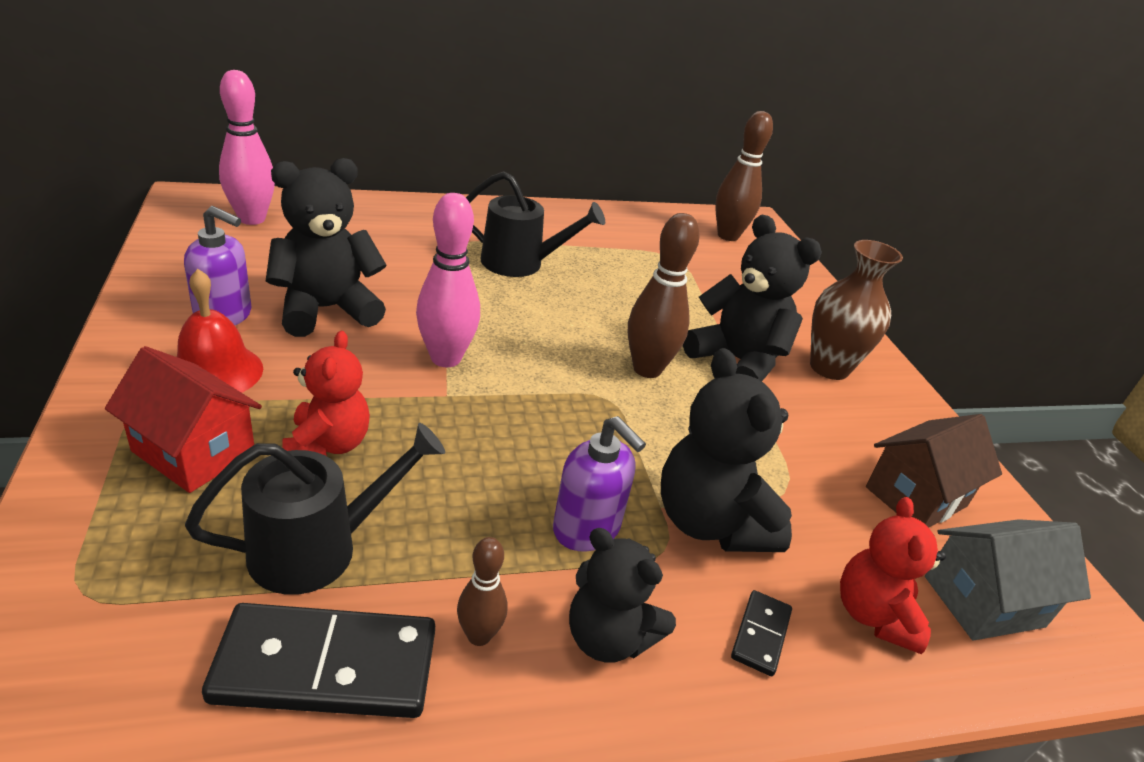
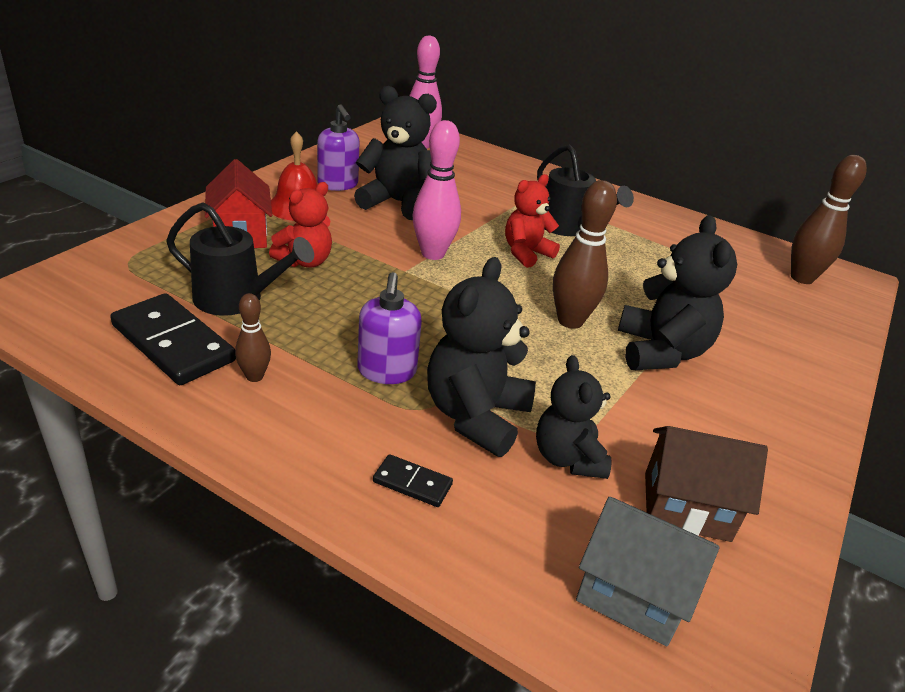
camera: 45 degrees right, 0 degrees up
(608, 637) = (318, 421): black teddy bear -> black teddy bear (567, 458)
(760, 634) = (412, 483): black domino -> black domino turned 45 degrees clockwise
(829, 368) = (750, 396): brown vase -> none
(873, 615) = (515, 532): red teddy bear -> red teddy bear (526, 253)

